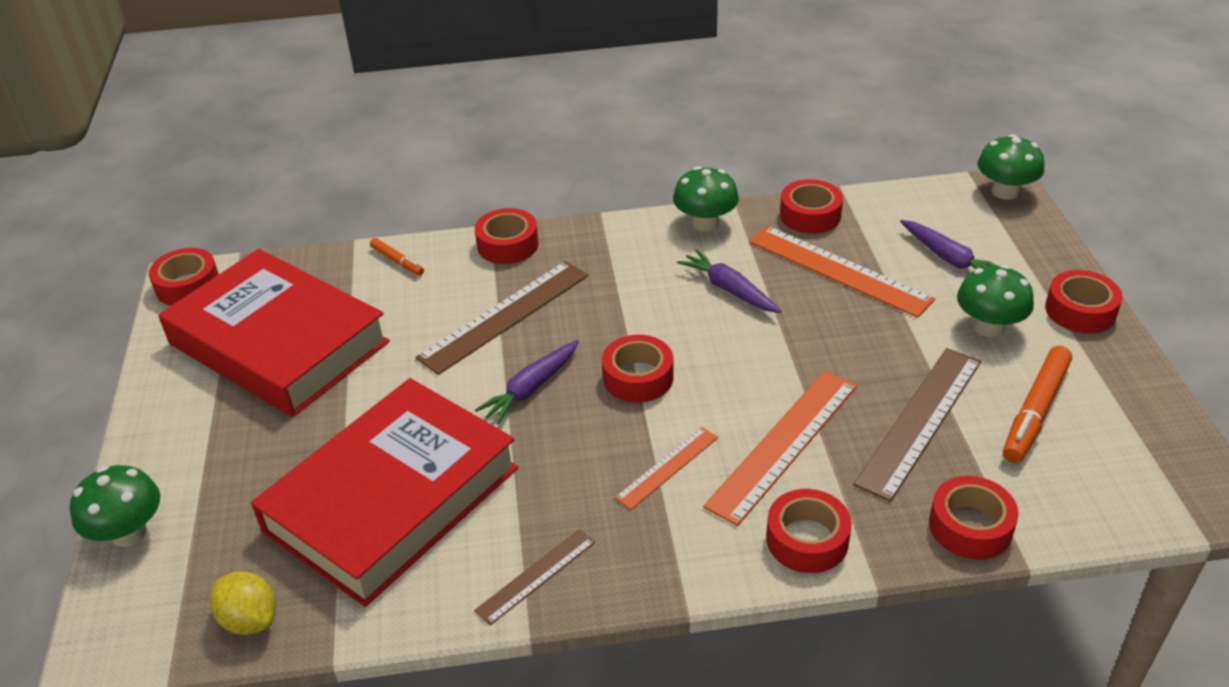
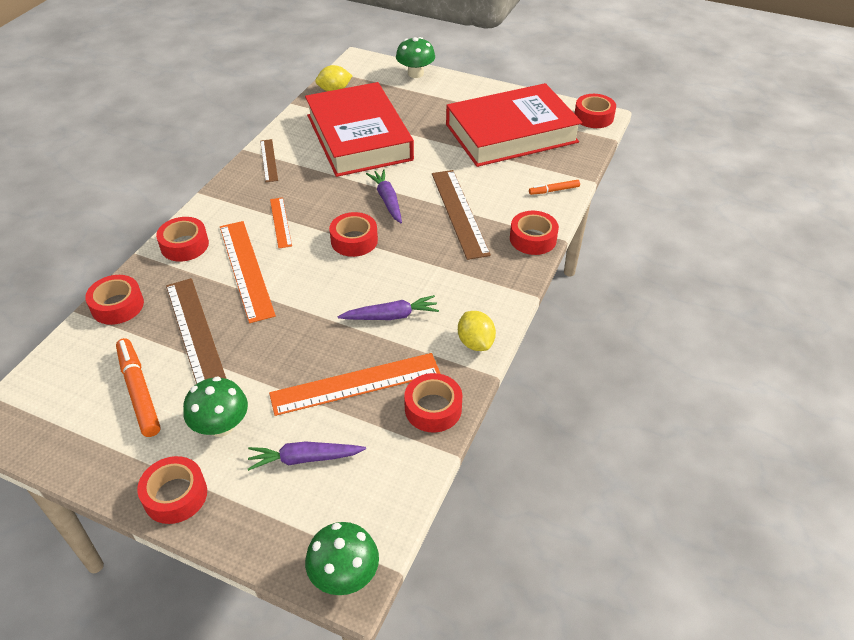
camera: 120 degrees right, 5 degrees up
(705, 223) = (475, 342): green mushroom -> yellow lemon

